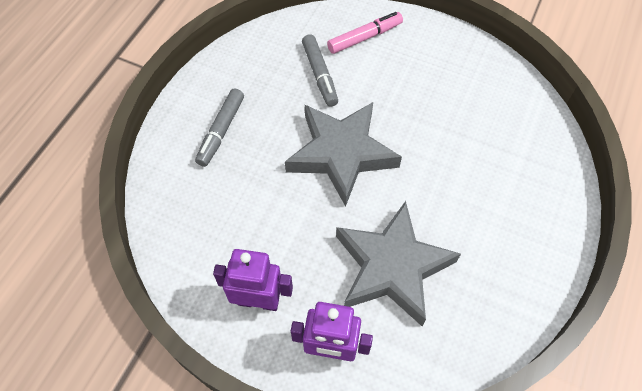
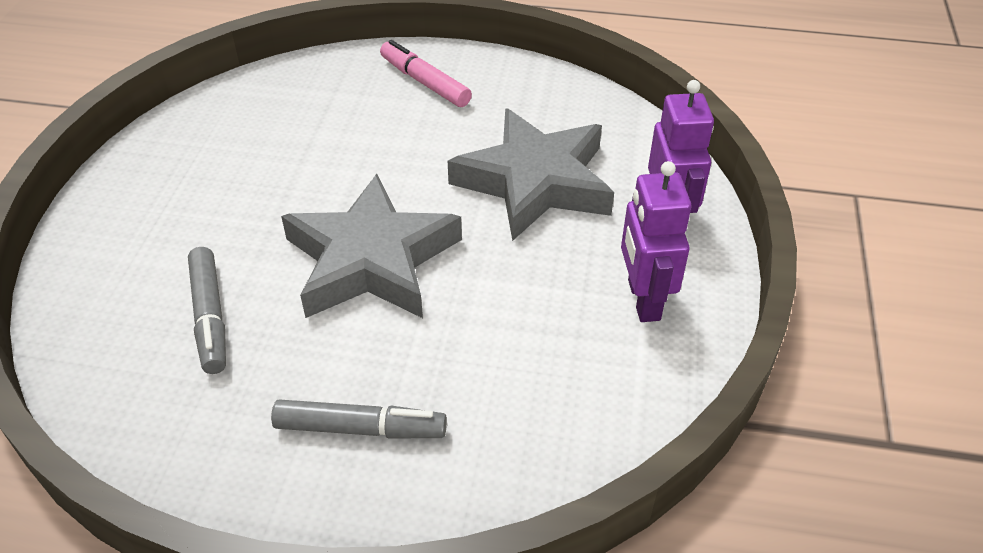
camera: 105 degrees left, 15 degrees down
(319, 75) = (210, 317): grey marker -> grey marker turned 105 degrees clockwise
(365, 37) = (118, 273): pink marker -> pink marker (425, 82)

